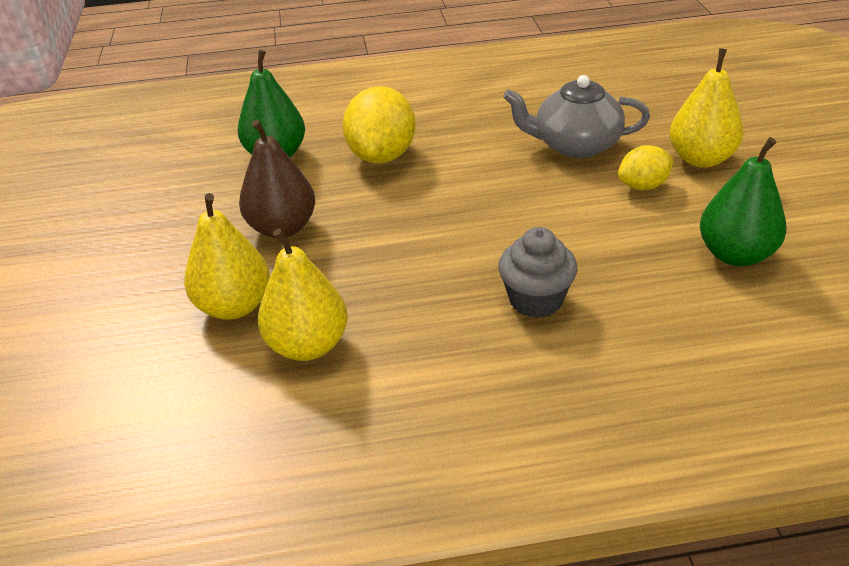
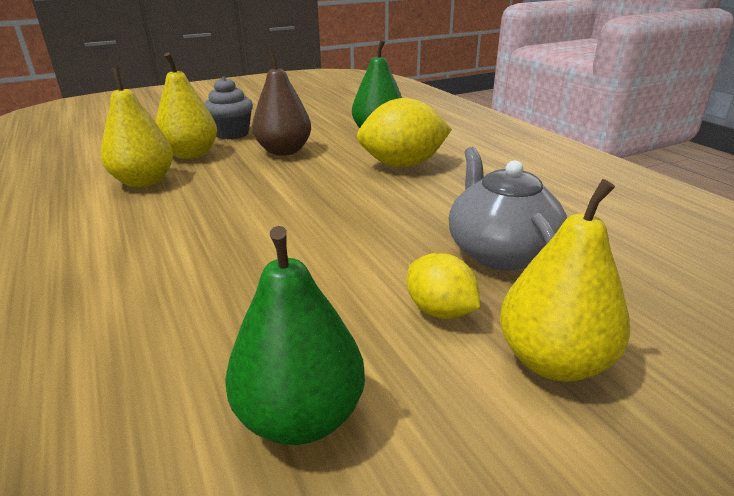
camera: 70 degrees right, 10 degrees down
(535, 300) = (193, 263): grey cupcake -> grey cupcake (232, 134)

